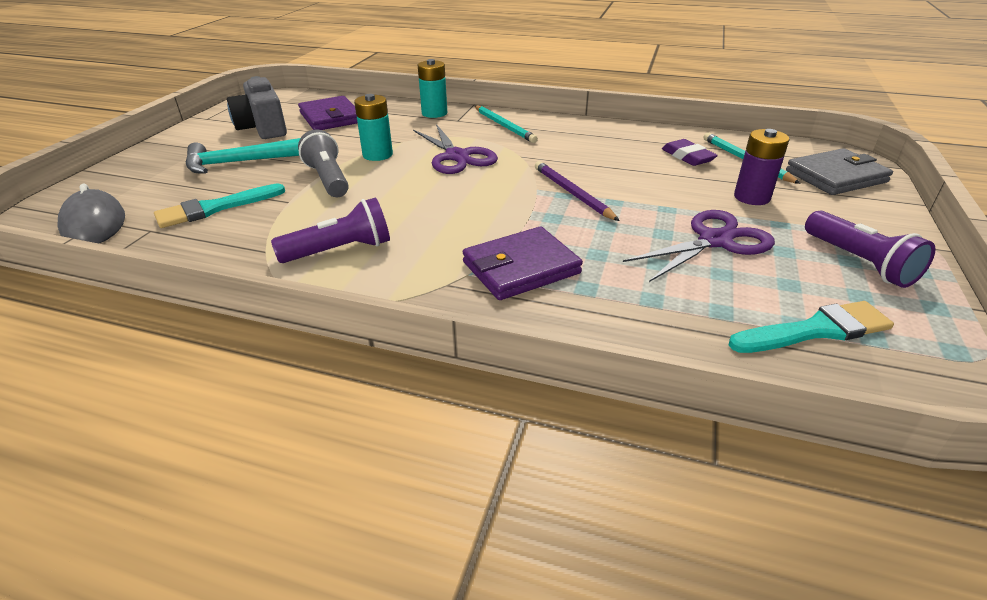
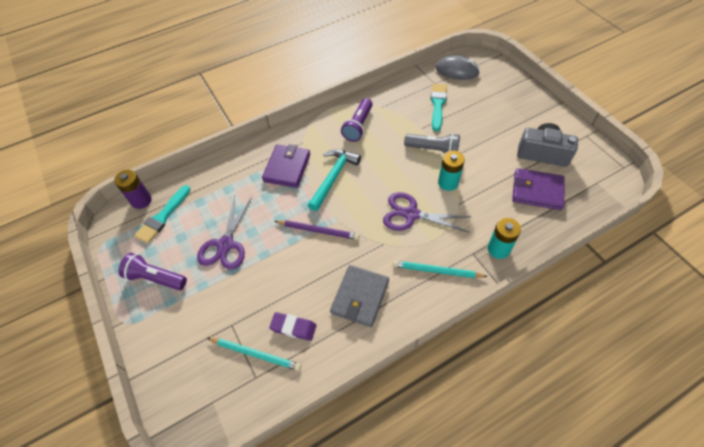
camera: 135 degrees right, 20 degrees up
(240, 162) = (489, 127): turquoise hammer -> turquoise hammer (333, 177)
(751, 197) = (228, 303): purple battery -> purple battery (141, 200)
(836, 176) = (190, 378): grey wallet -> grey wallet (360, 297)

